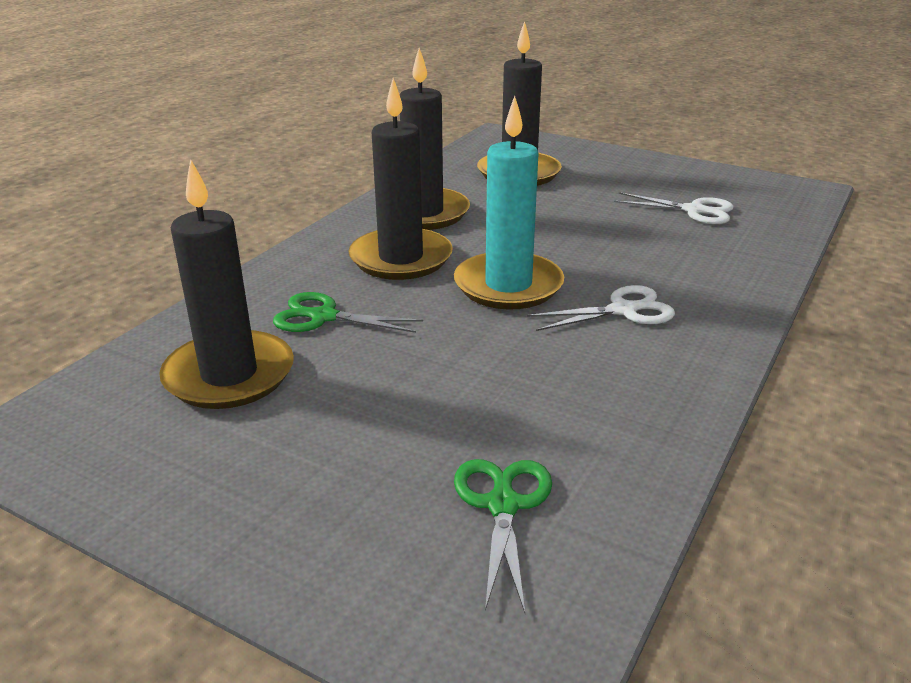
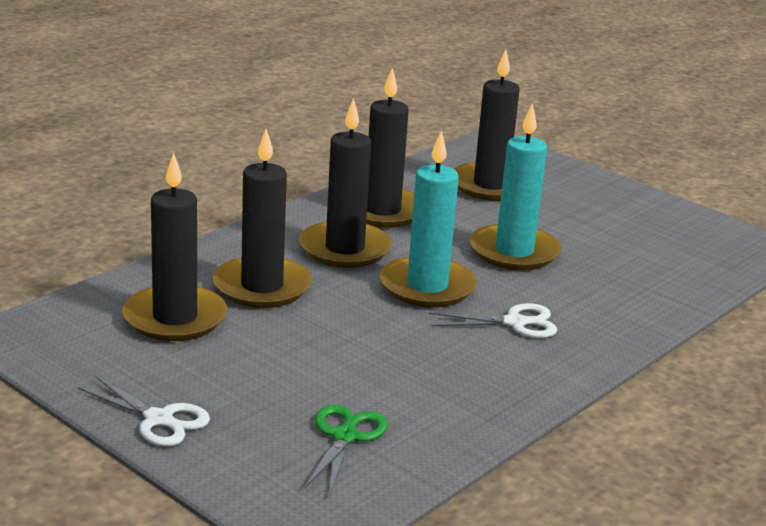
camera: 10 degrees right, 5 degrees down
(324, 317) = (262, 287): green scissors -> black candle
(578, 233) = (514, 252): none -> turquoise candle
(694, 210) = (637, 248): white scissors -> white scissors (159, 419)

